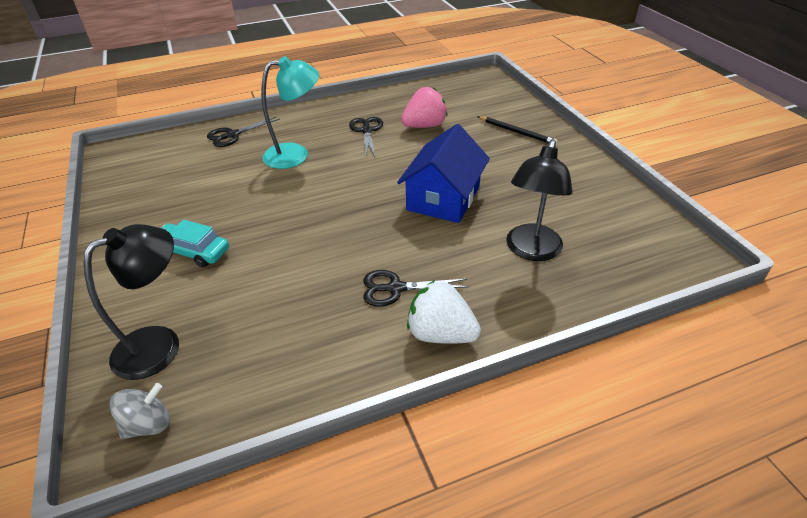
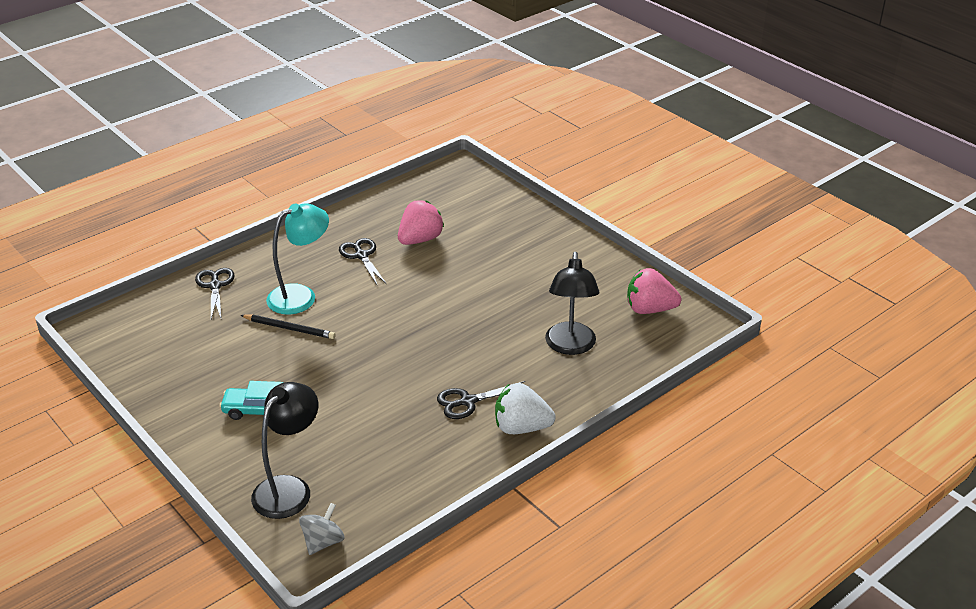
camera: 20 degrees left, 5 degrees down
(232, 135) = (215, 286): black scissors -> black scissors turned 135 degrees clockwise
(443, 198) = (473, 313): blue house -> none
(517, 132) = (517, 231): black pencil -> black pencil (289, 328)
(633, 228) = (649, 309): none -> pink strawberry

